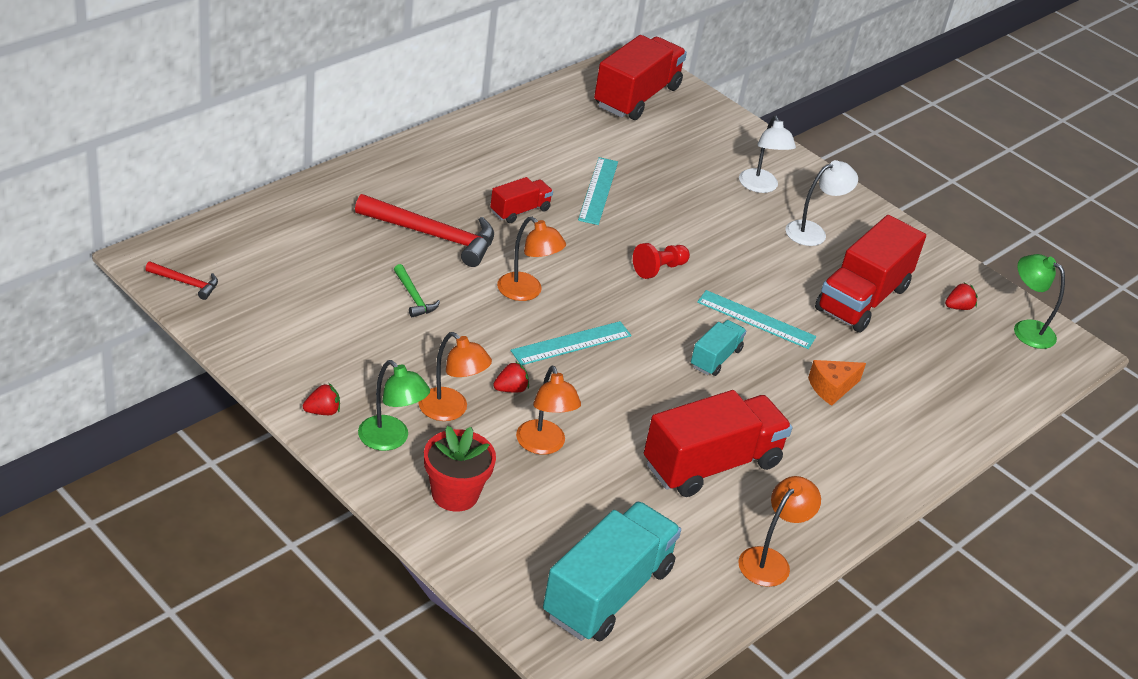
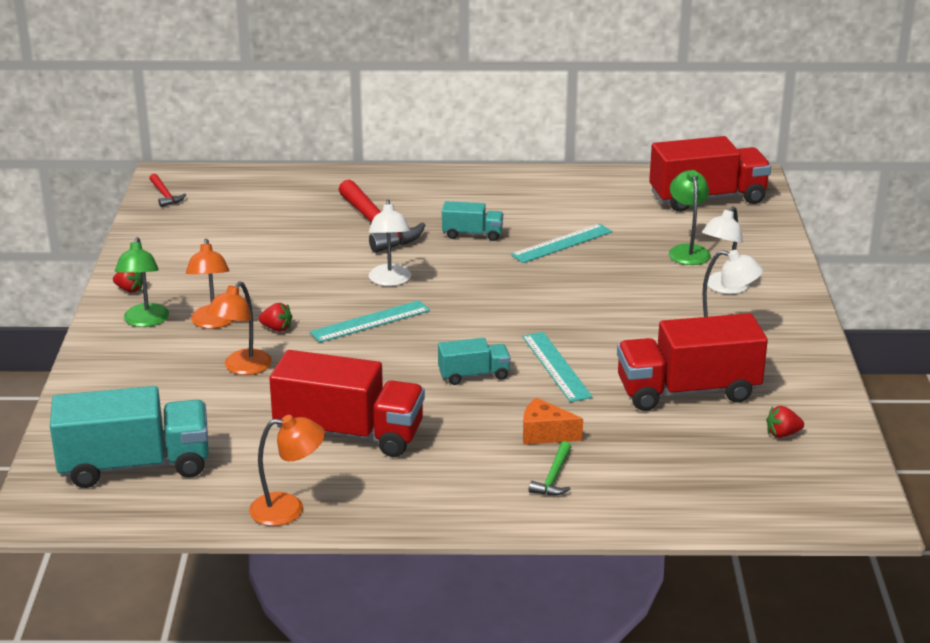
camera: 50 degrees right, 10 degrees down
(414, 297) = (300, 254): green hammer -> green hammer (553, 477)
(455, 494) = (133, 366): red flower pot -> none
(520, 211) = (472, 234): red truck -> turquoise truck
(526, 292) = (390, 281): orange lamp -> white lamp
(571, 343) = (370, 321): turquoise ruler -> turquoise ruler turned 45 degrees counterclockwise
(659, 269) = (526, 306): red pawn -> none
(958, 307) = (782, 434): red strawberry -> red strawberry turned 150 degrees clockwise
(1026, 329) = (832, 477): green lamp -> green lamp (687, 251)

